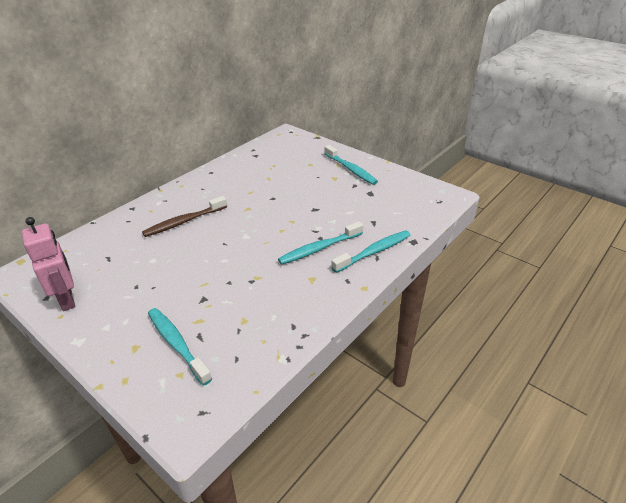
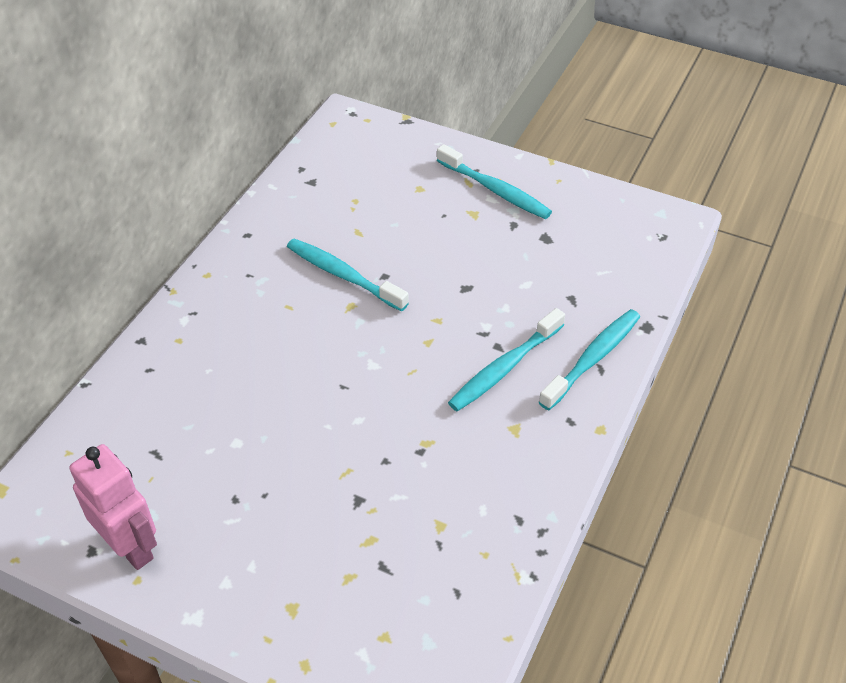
camera: 15 degrees left, 10 degrees up
(177, 344) = (356, 588): turquoise toothbrush -> turquoise toothbrush (343, 275)
(184, 222) = (252, 354): brown toothbrush -> none

